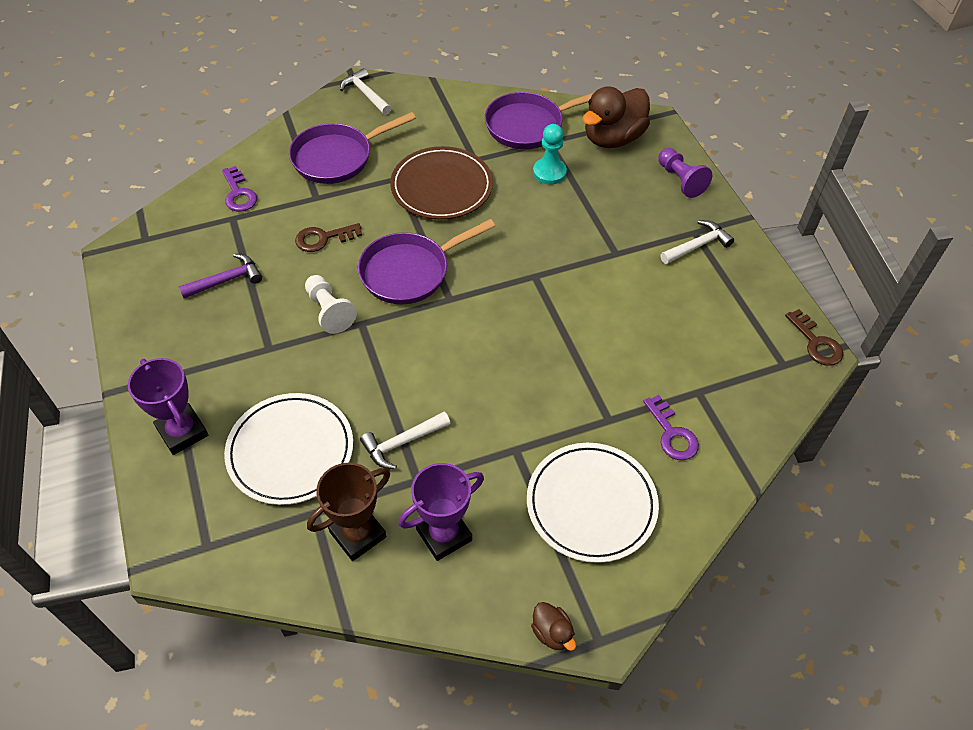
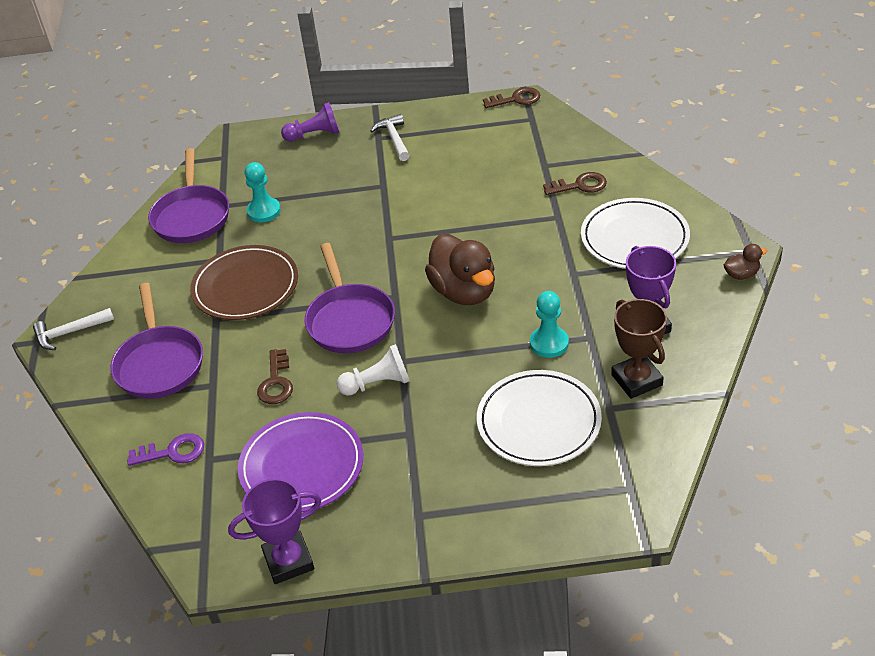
camera: 70 degrees left, 10 degrees down
(182, 432) = (494, 506): purple trophy -> purple trophy (288, 561)
(226, 280) = (302, 466): purple hammer -> purple plate
(402, 443) = (549, 343): white hammer -> turquoise pawn
(613, 138) = (240, 165): brown duck -> brown duck (464, 291)
(672, 433) = (580, 185): purple key -> brown key

